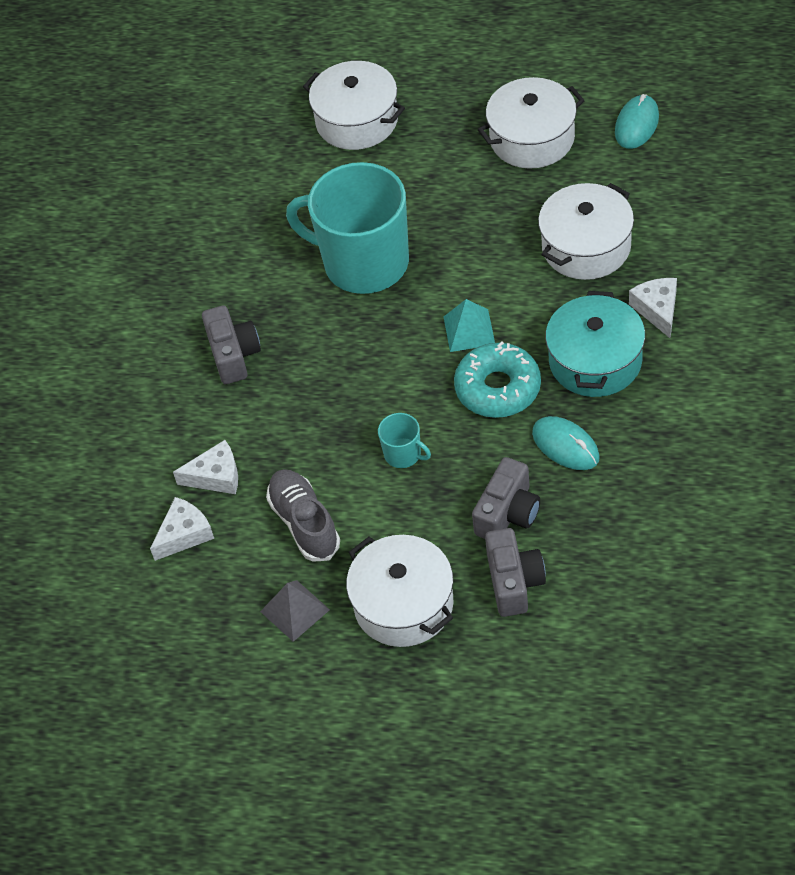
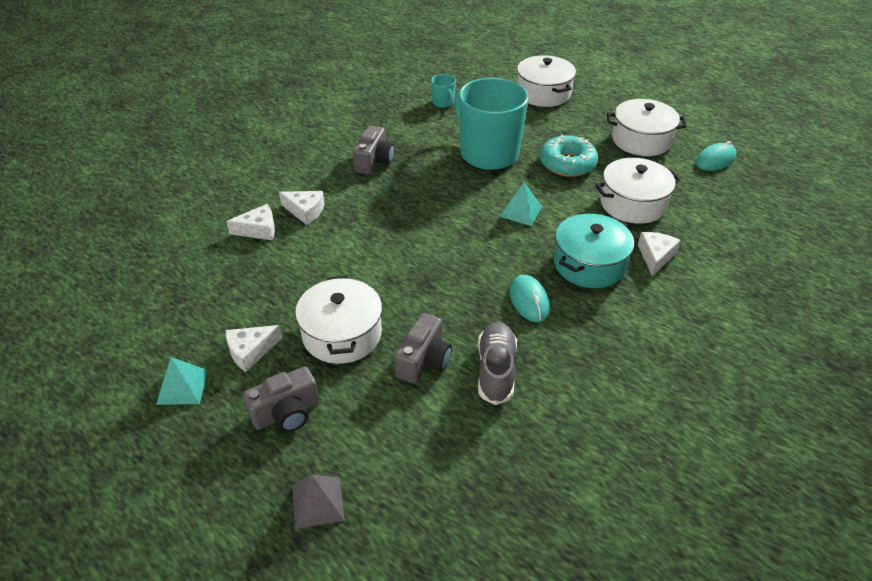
camera: 25 degrees right, 10 degrees down
(292, 763) = (182, 387): none -> turquoise pyramid
(295, 610) = (275, 301): grey pyramid -> grey pyramid (317, 502)
(304, 523) = (329, 259): grey shoe -> grey shoe (496, 370)
(325, 682) = (250, 351): none -> white cheese
(403, 454) = (421, 254): turquoise mug -> turquoise mug (443, 103)
(498, 388) = (512, 248): turquoise donut -> turquoise donut (567, 164)
(508, 513) = (456, 319): grey camera -> grey camera (286, 413)

